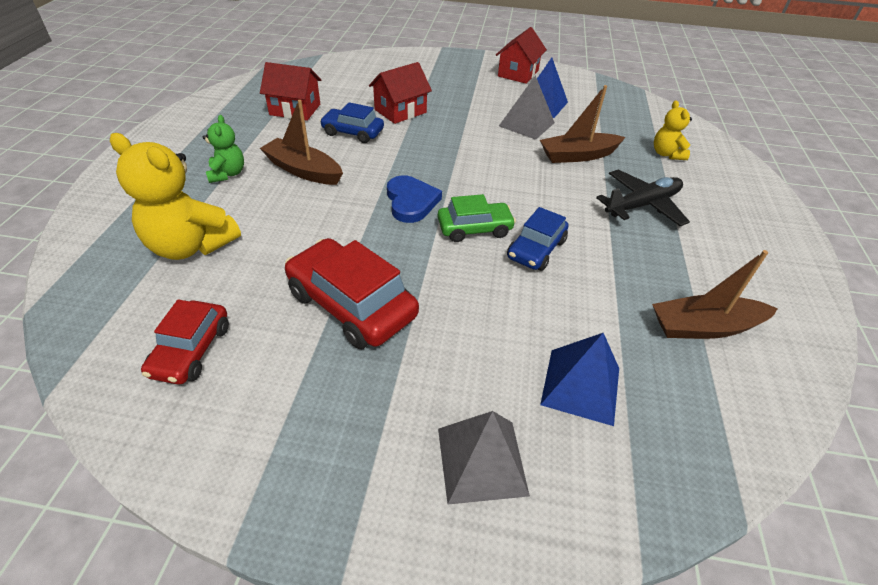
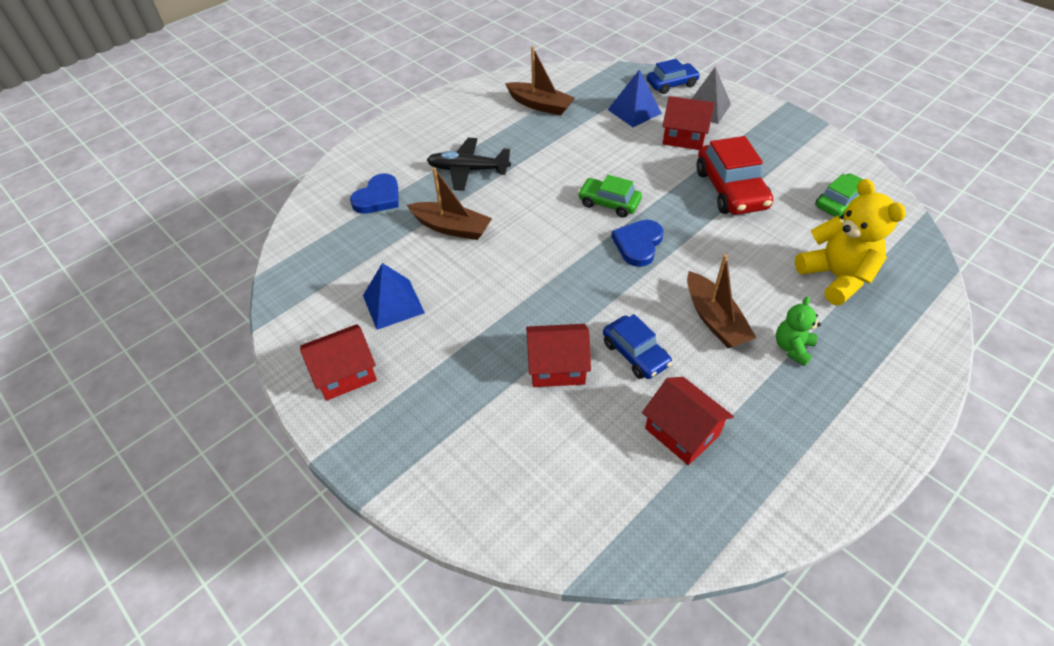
camera: 140 degrees left, 5 degrees up
(191, 350) = (840, 203): red car -> green car
(468, 367) = (684, 137): none -> red house
(526, 124) = (447, 283): grey pyramid -> none
(536, 249) = (582, 173): blue car -> blue car (671, 84)
(666, 154) = (378, 197): yellow teddy bear -> blue heart

